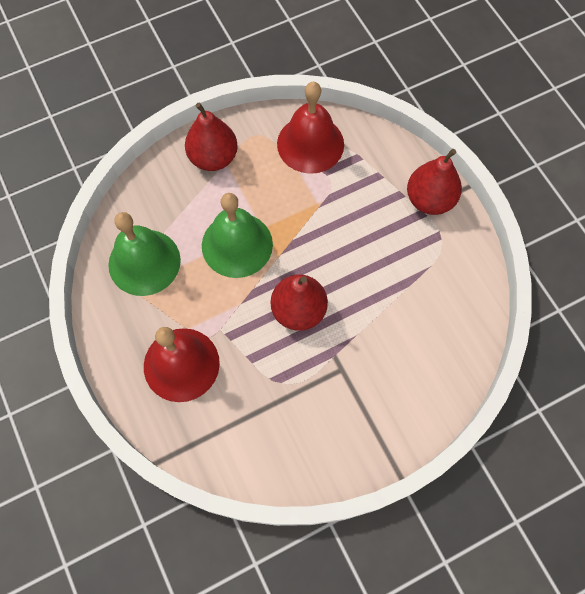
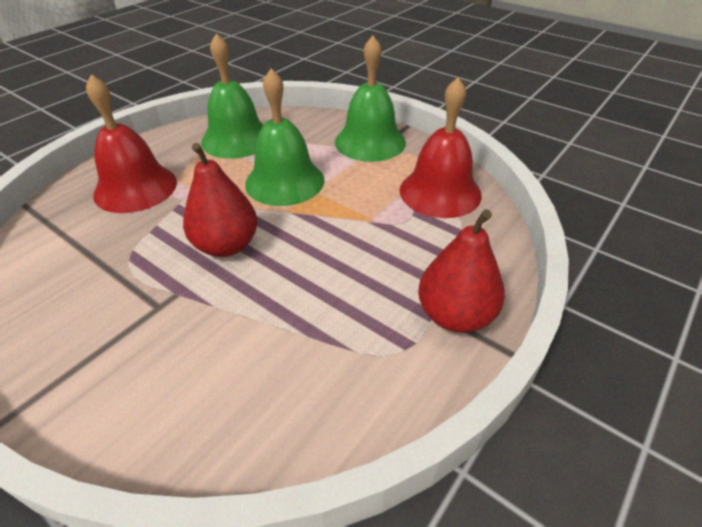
camera: 65 degrees right, 25 degrees down
(213, 158) = (370, 142): red pear -> green bell

